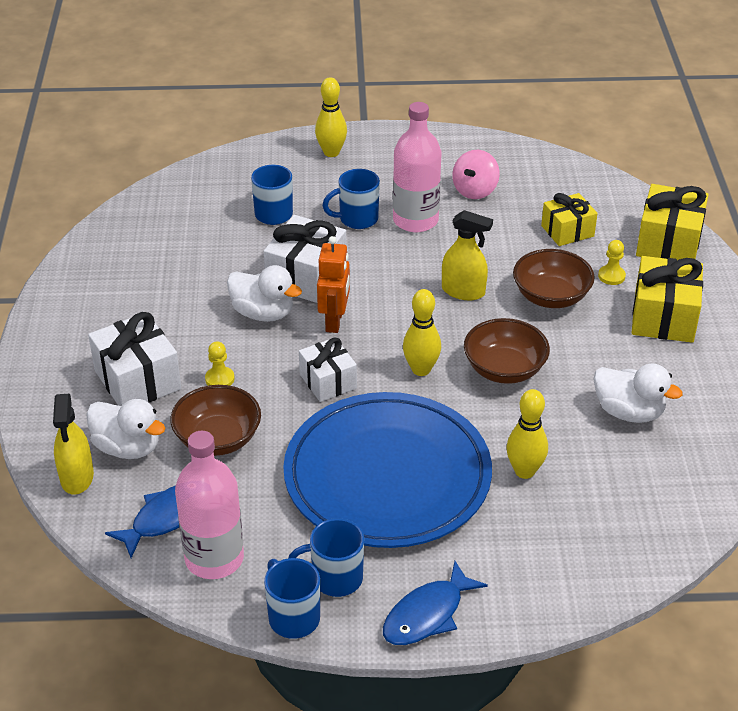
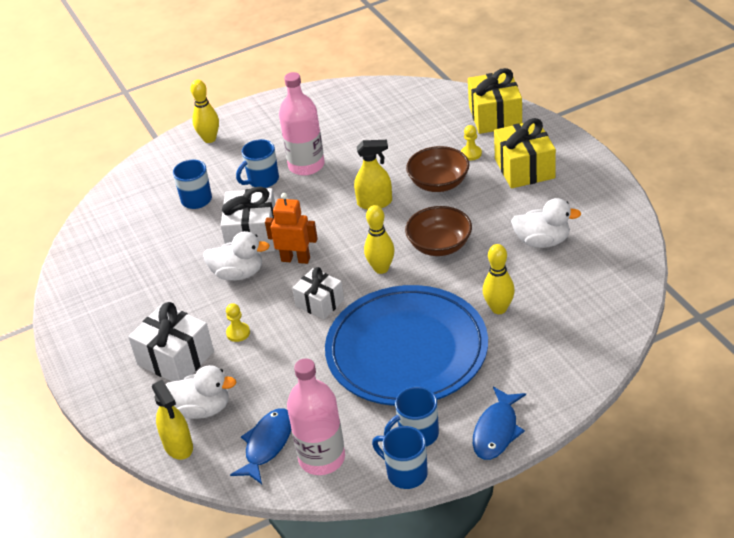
camera: 20 degrees left, 0 degrees up
(218, 439) = (266, 375): brown bowl -> none
(334, 321) = (295, 259): orange robot -> orange robot turned 60 degrees counterclockwise
(475, 190) = (335, 129): pink spinning top -> none
(567, 231) = (420, 133): yellow gift -> none

